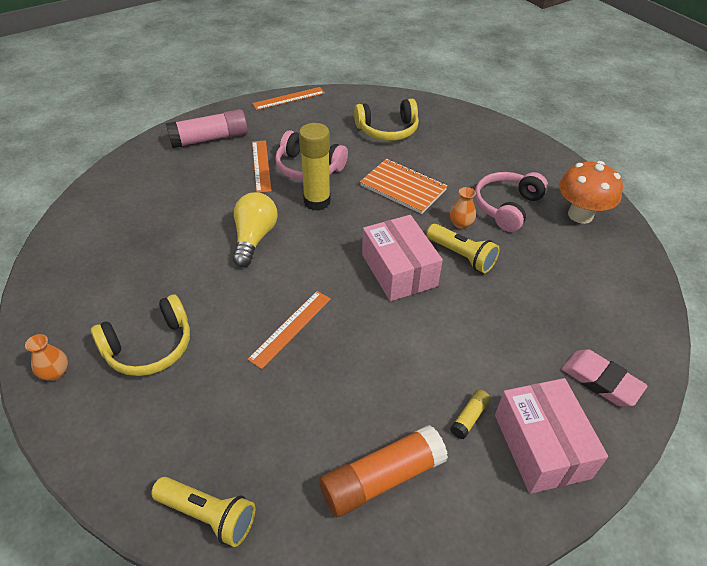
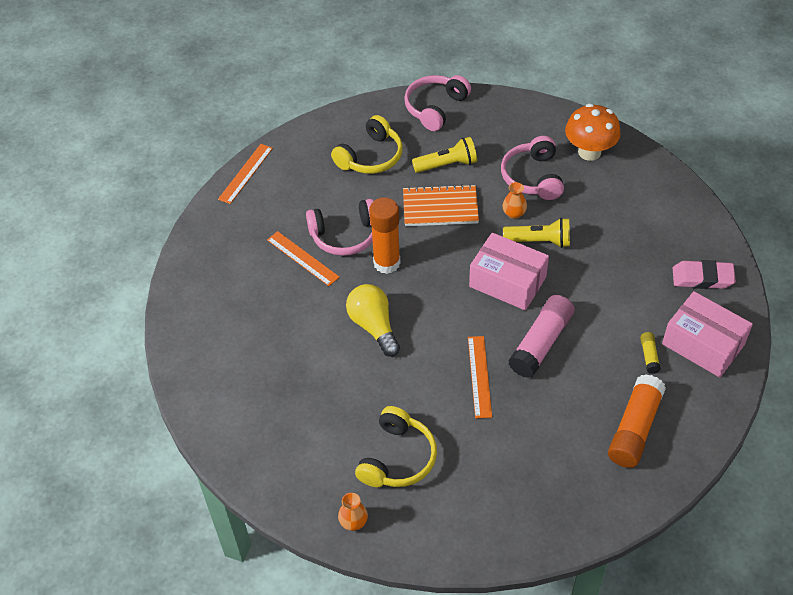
camera: 35 degrees left, 5 degrees up
(208, 515) = (559, 523): yellow flashlight -> yellow flashlight (447, 165)
(209, 139) = (224, 260): pink glue stick -> pink glue stick (541, 343)
(317, 201) = (386, 263): yellow glue stick -> orange glue stick
(474, 124) = (435, 107): none -> pink headphones

